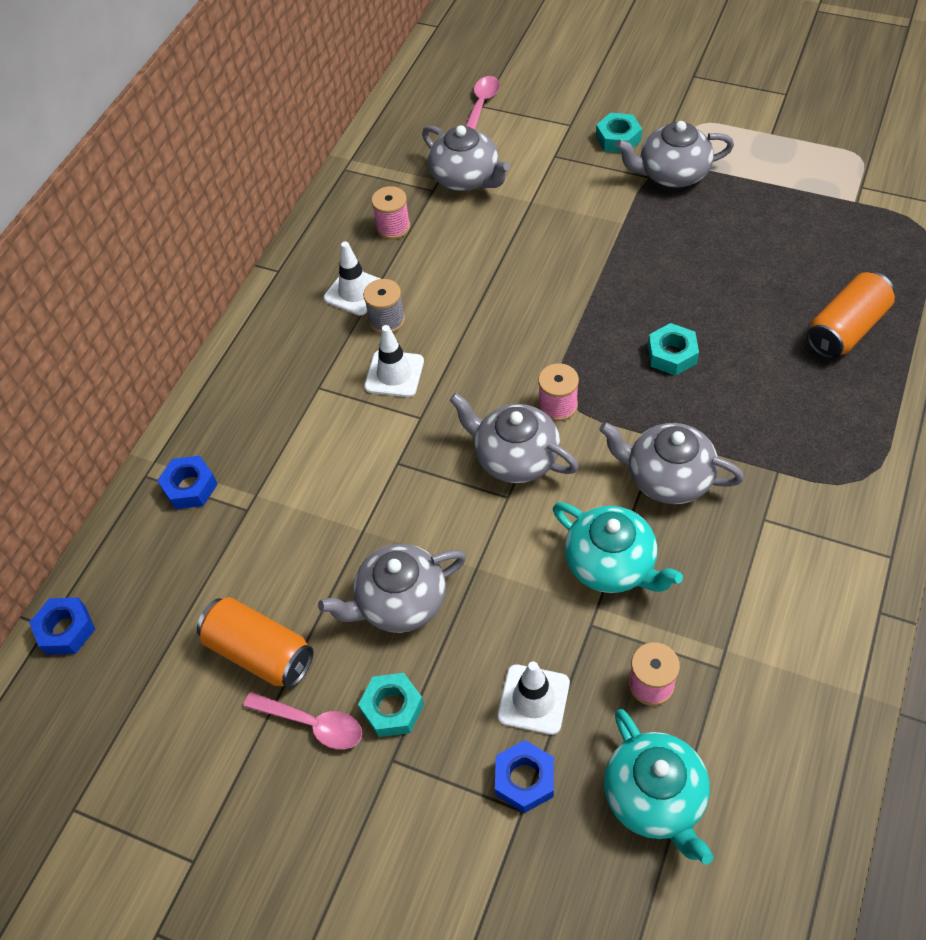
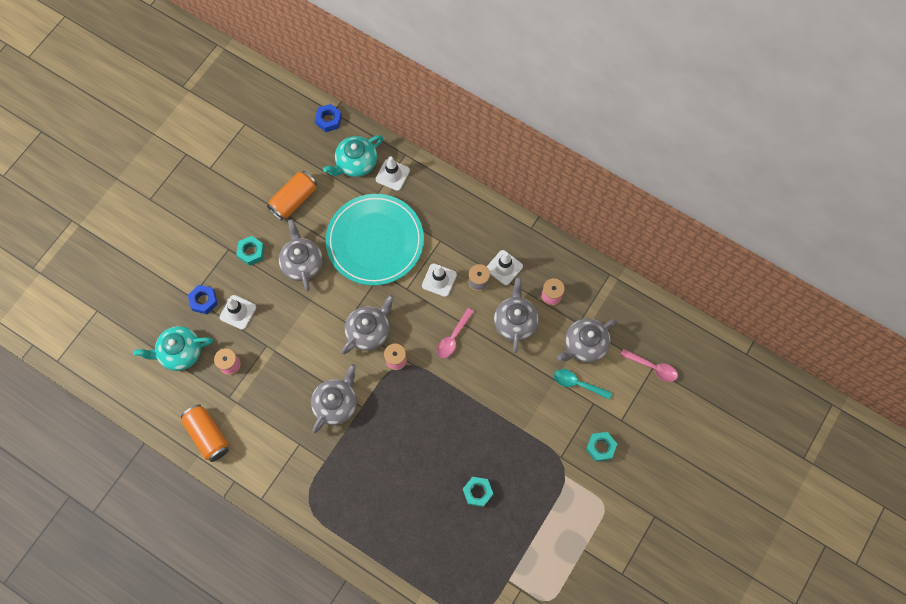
camera: 95 degrees right, 15 degrees up
(190, 487) = (392, 175): blue nut -> white traffic cone
(312, 724) = (254, 218): pink spoon -> pink spoon (453, 337)
(333, 486) = (375, 241): none -> turquoise plate
(530, 176) = (577, 384): none -> turquoise spoon
(611, 564) = (295, 363): turquoise teapot -> turquoise teapot (356, 163)
(672, 174) = (559, 472): grey teapot -> grey teapot (515, 321)
(672, 354) = (415, 429): turquoise nut -> turquoise nut (477, 492)
(845, 329) = (408, 533): orange can -> orange can (208, 435)

